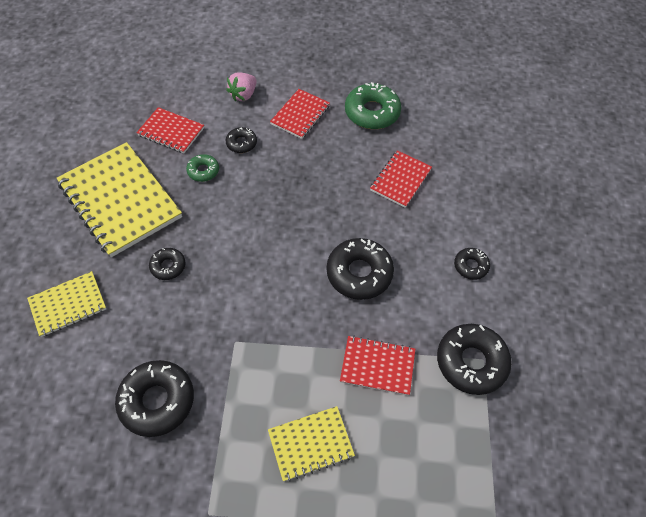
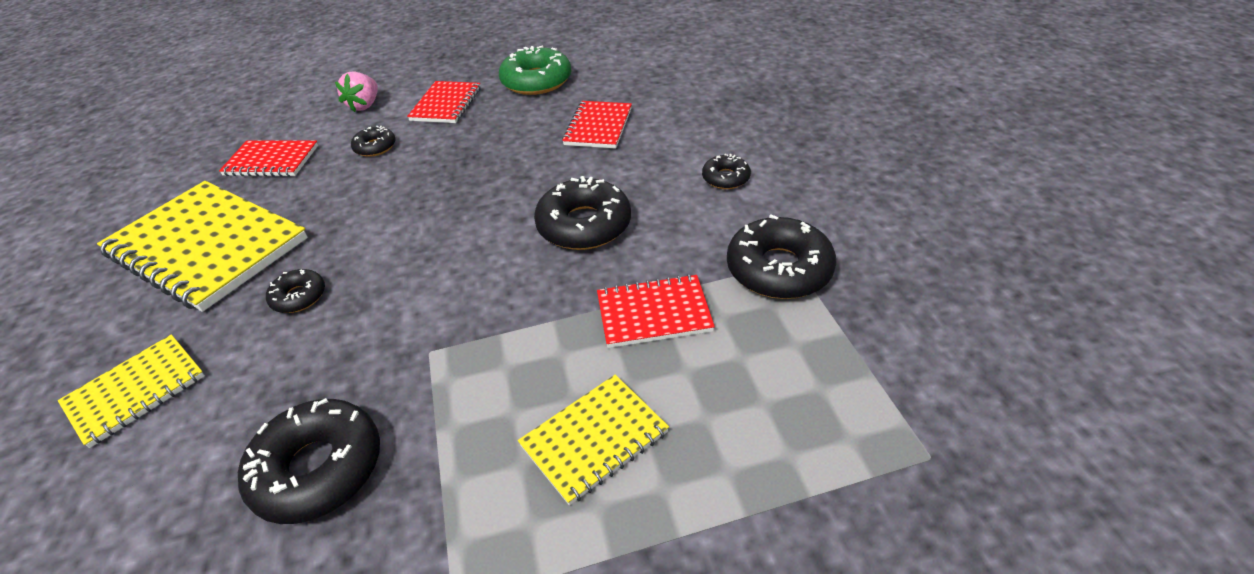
camera: 15 degrees left, 15 degrees down
(203, 171) = (328, 185): green donut -> none

